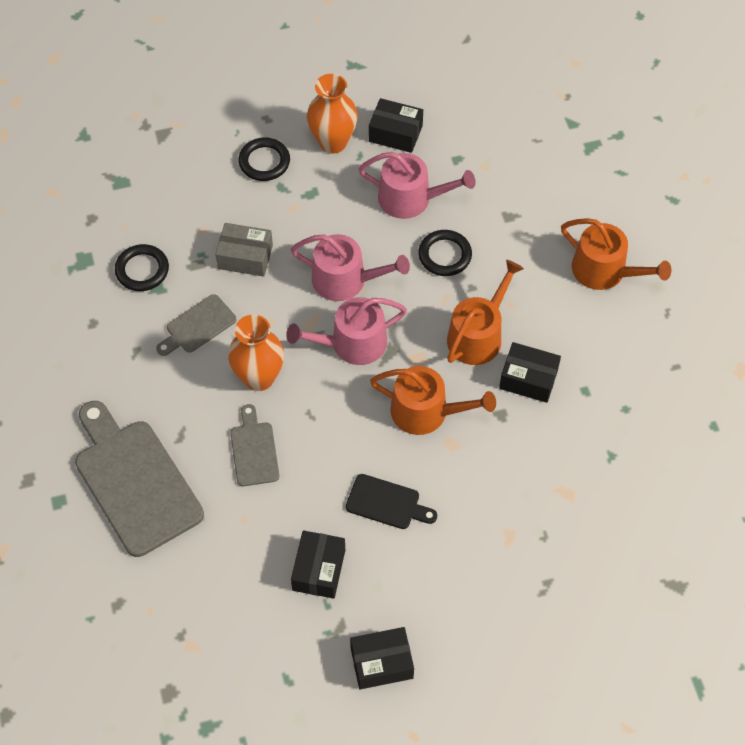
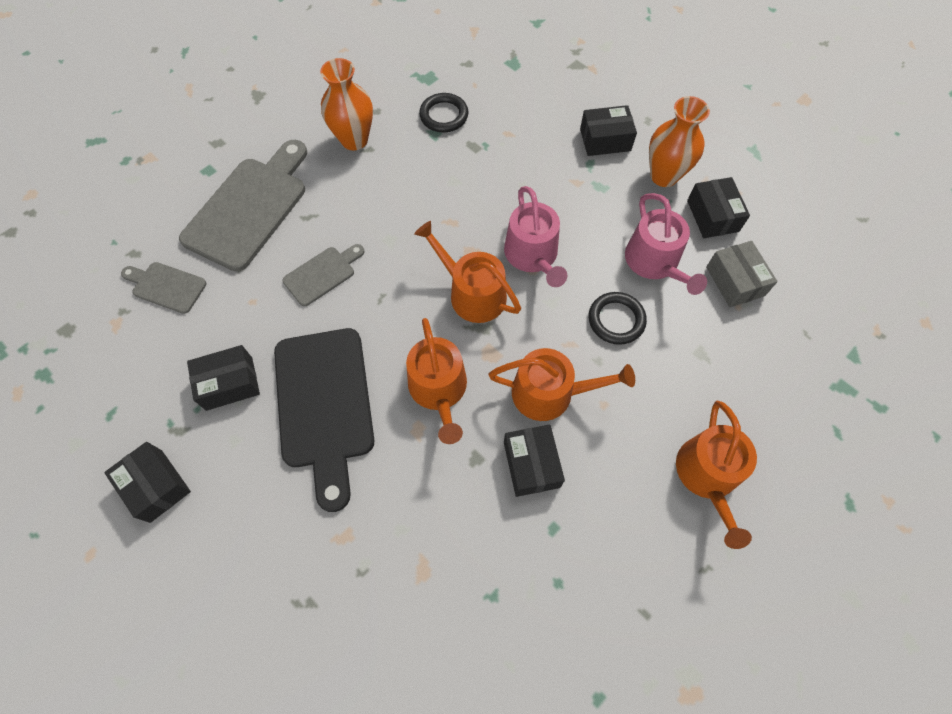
camera: 60 degrees right, 5 degrees up
(198, 326) = (416, 176): grey cutting board -> grey cutting board (166, 286)
(245, 257) = (504, 174): grey box -> grey box (735, 281)
(259, 377) = (394, 242): orange vase -> orange vase (354, 140)
(264, 162) = (605, 140): black ring -> black box
(351, 343) = (472, 293): pink watering can -> orange watering can
(387, 503) = (324, 405): black cutting board -> black cutting board, size x1.97

